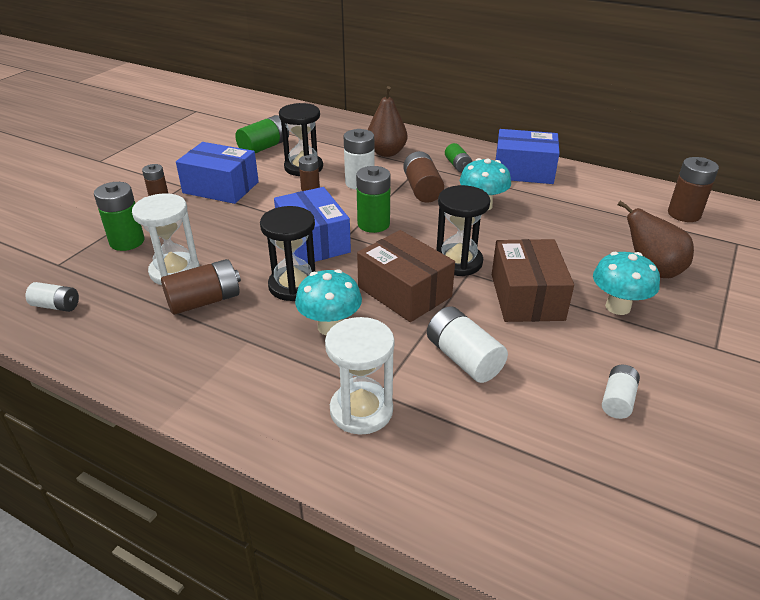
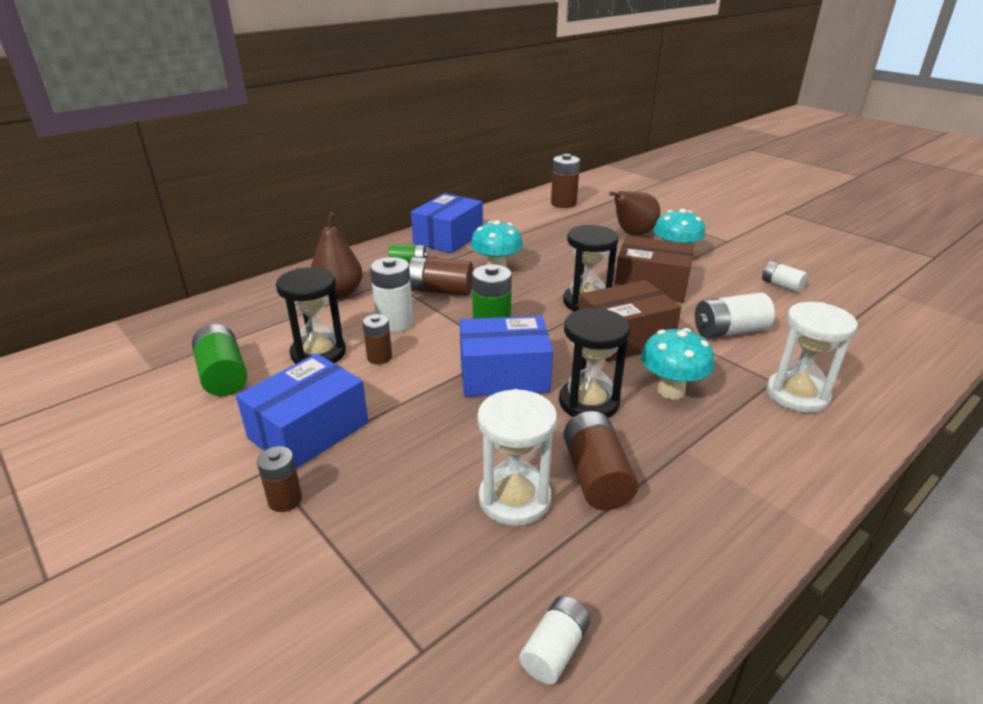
camera: 70 degrees left, 5 degrees down
(127, 241) = (401, 548): green battery -> none

